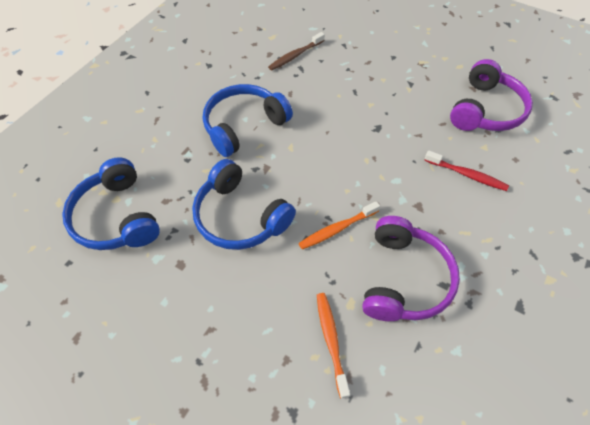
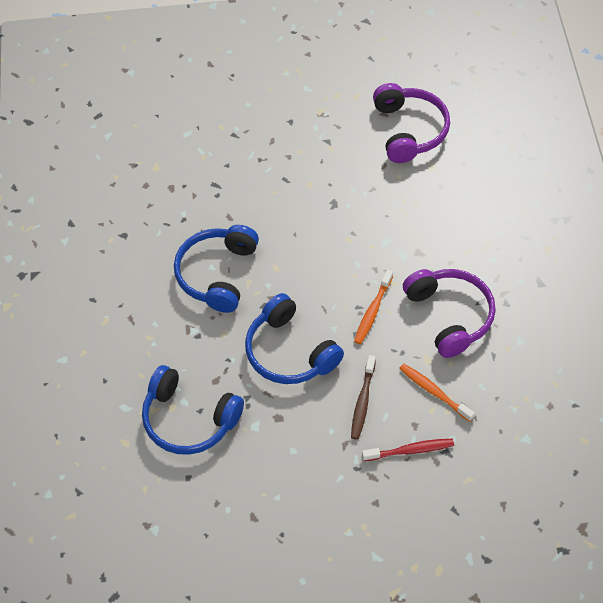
camera: 35 degrees left, 0 degrees up
(240, 217) = (289, 352): blue headphones -> blue headphones turned 45 degrees clockwise
(295, 55) = (198, 174): brown toothbrush -> brown toothbrush (363, 401)
(466, 174) = (435, 202): red toothbrush -> red toothbrush (410, 450)

